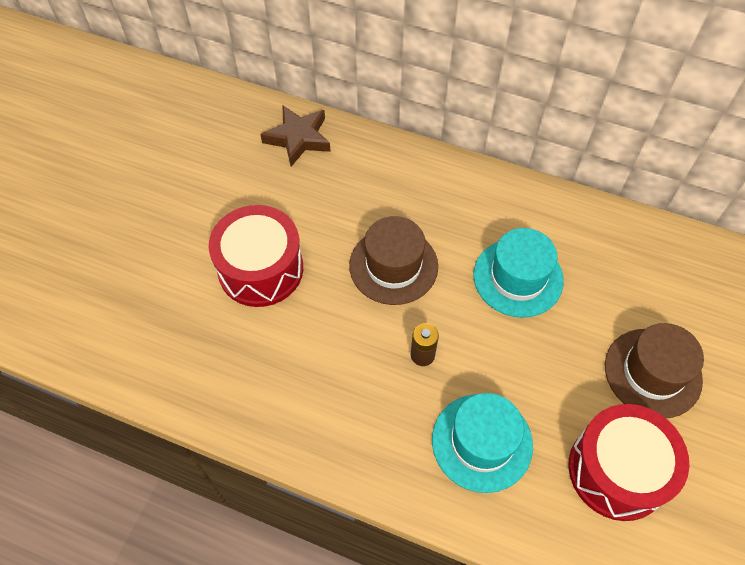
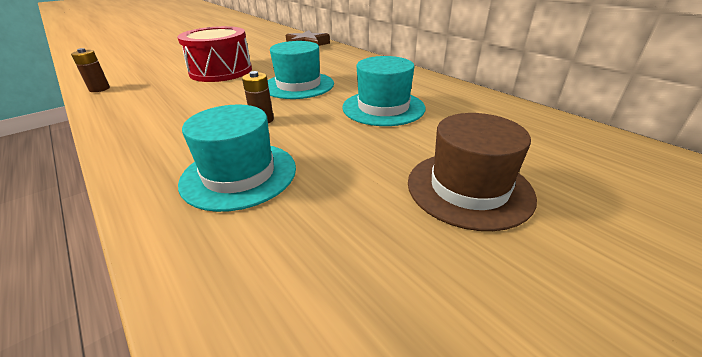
camera: 30 degrees right, 25 degrees down
(156, 381) = (99, 89): none -> brown battery
(393, 266) = (298, 85): brown hat -> turquoise hat
(617, 470) = (352, 248): red drum -> none

